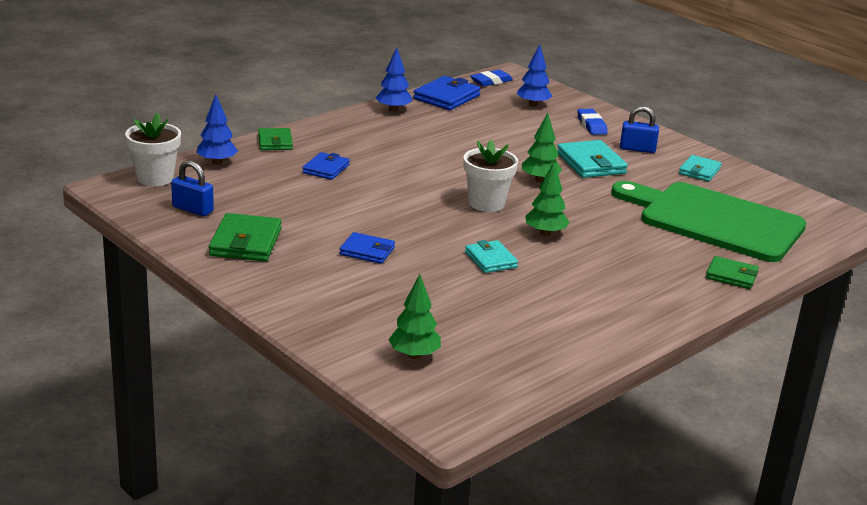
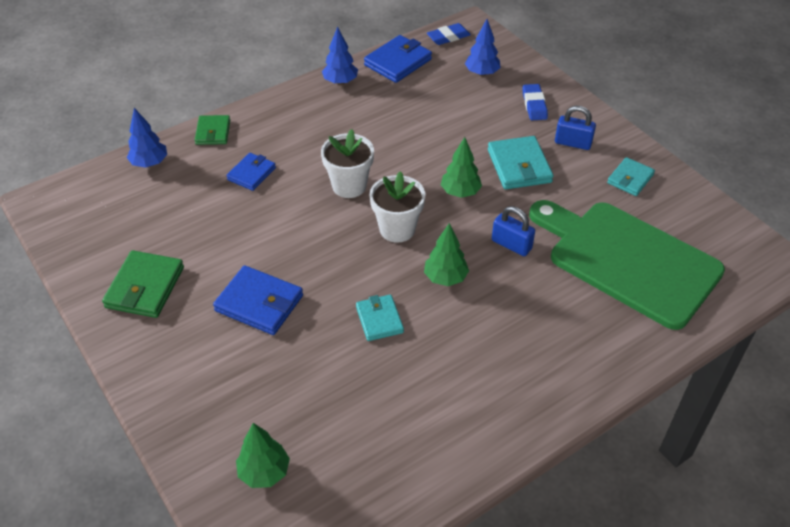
camera: 10 degrees right, 20 degrees up
(155, 178) = (85, 187): white flower pot -> white flower pot (349, 186)
(192, 209) = (108, 235): blue padlock -> blue padlock (511, 245)
(367, 251) = (259, 303): blue wallet -> blue wallet, size x1.55
(731, 276) = (625, 352): green wallet -> none

